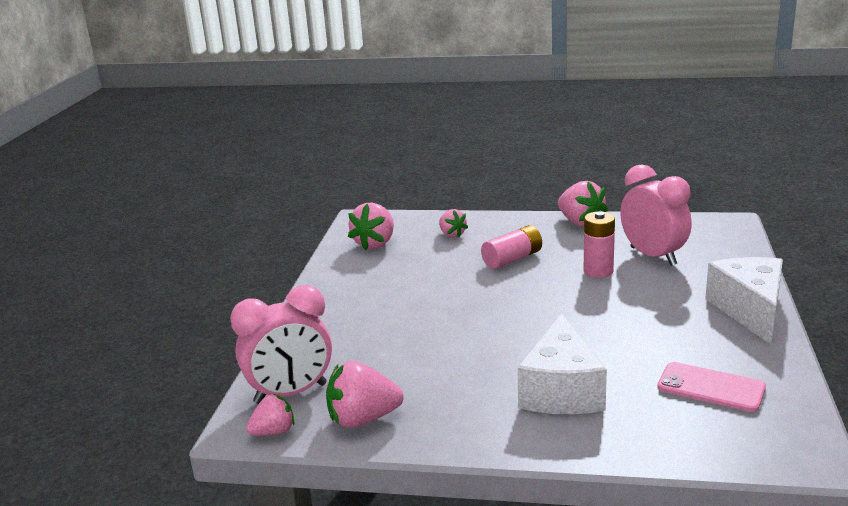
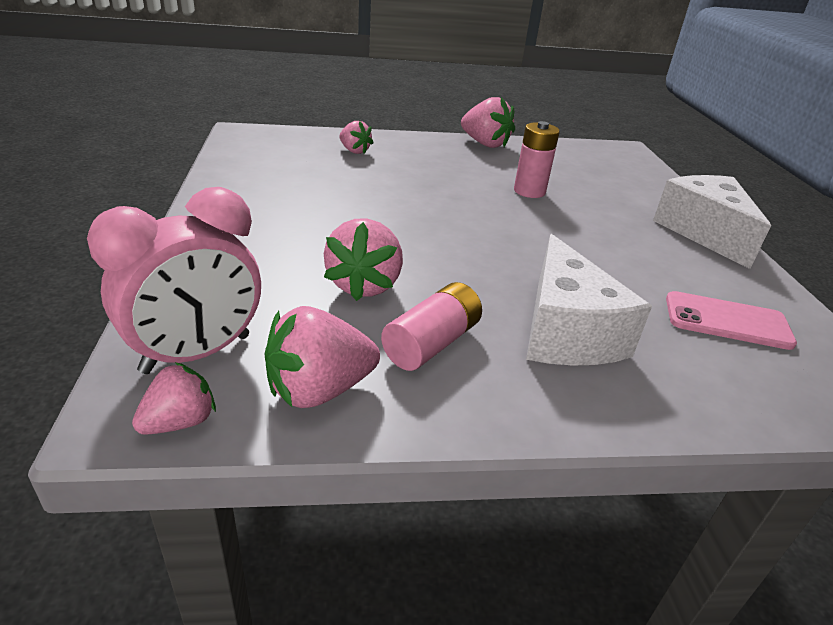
camera: 20 degrees left, 10 degrees up
(375, 244) = (268, 158): pink strawberry -> pink strawberry (364, 285)
(512, 259) = (432, 177): pink battery -> pink battery (431, 343)
(653, 256) = (575, 178): pink clock -> none

